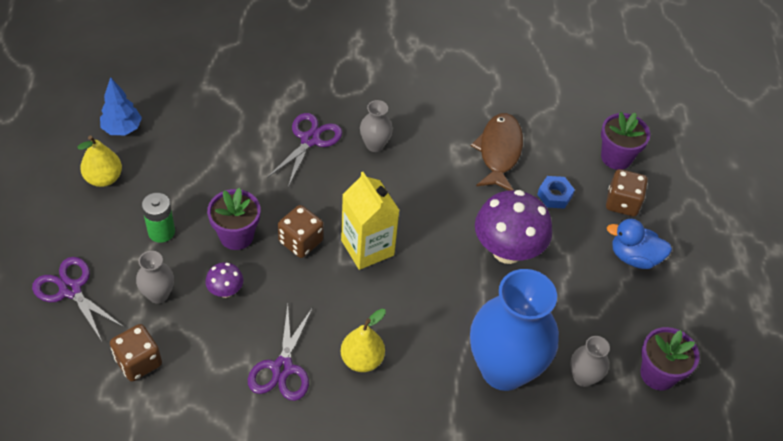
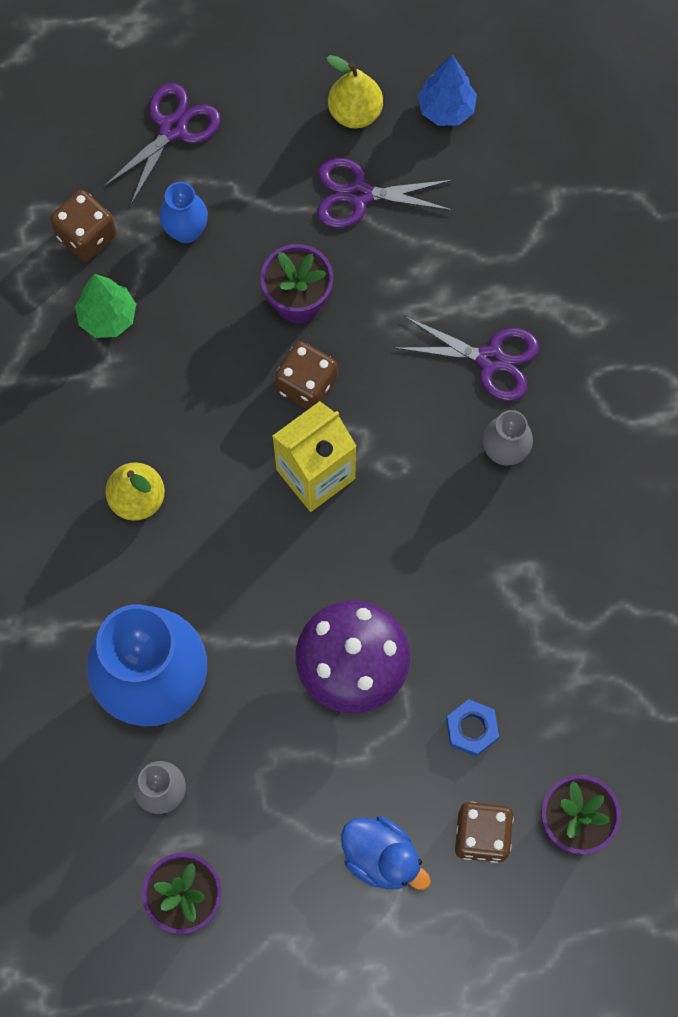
camera: 85 degrees right, 20 degrees up
(158, 295) = (186, 231): grey vase -> blue vase
(161, 232) = (284, 207): green battery -> none
(212, 357) = (108, 317): none -> green tree
(225, 291) = (208, 309): purple mushroom -> none
(282, 368) = (108, 403): purple scissors -> purple scissors (359, 194)
(499, 151) = (538, 636): brown fish -> none
(634, 257) = (381, 857): blue duck -> blue duck turned 120 degrees clockwise

